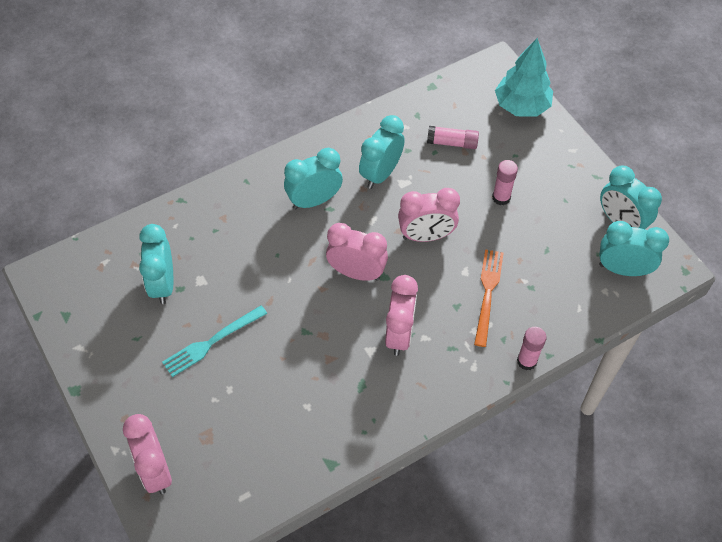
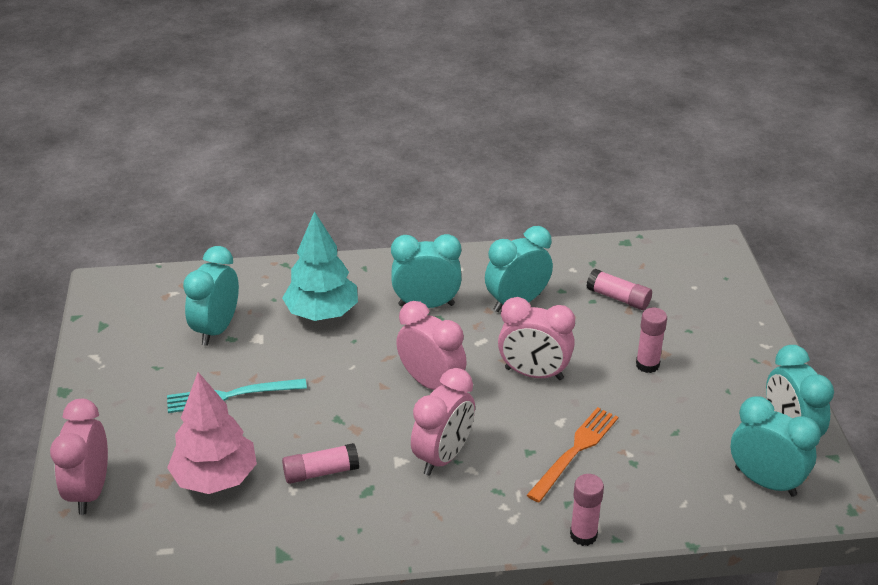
camera: 25 degrees right, 20 degrees down
(244, 420) = (215, 478): none -> pink tree
(319, 383) = (321, 472): none -> pink glue stick
(521, 106) = (724, 287): turquoise tree -> turquoise tree (322, 313)

